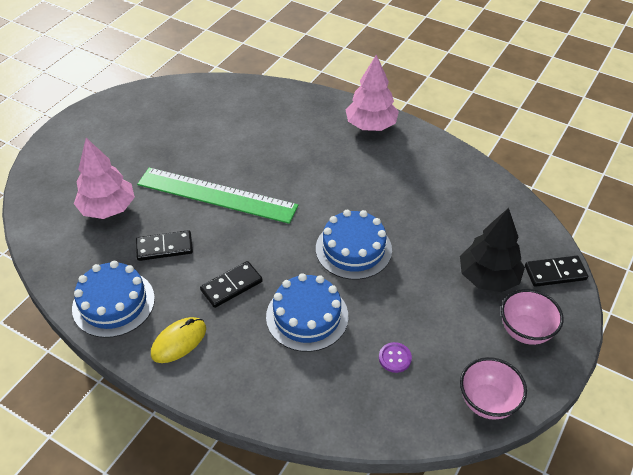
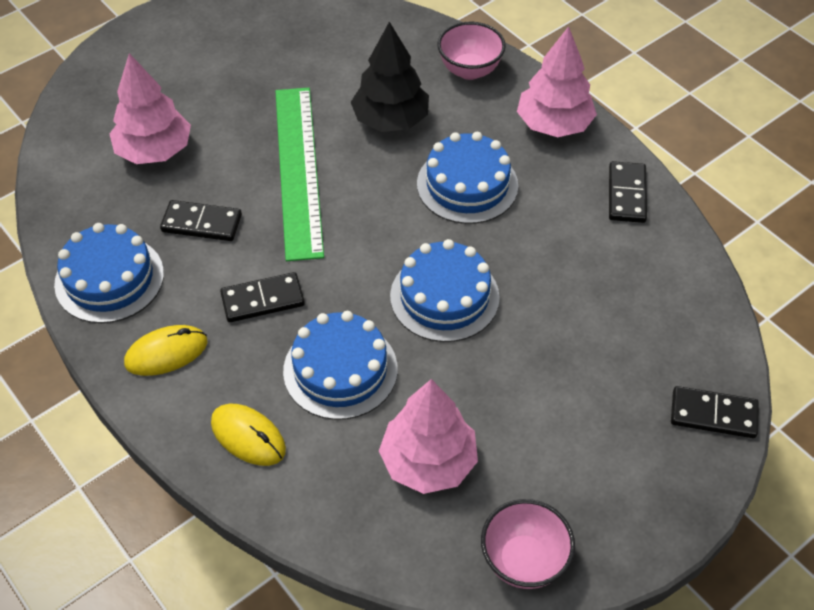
camera: 20 degrees right, 5 degrees up
(216, 195) = (298, 170): green ruler -> green ruler turned 45 degrees clockwise
(264, 380) = (248, 436): none -> yellow mouse
(334, 175) = (467, 185): none -> blue cake
(395, 358) = (428, 462): purple button -> pink tree
(436, 156) = (626, 194): none -> black domino
(488, 277) = (612, 391): black tree -> black tree (390, 120)
(525, 331) = (626, 482): pink bowl -> pink bowl (469, 70)

